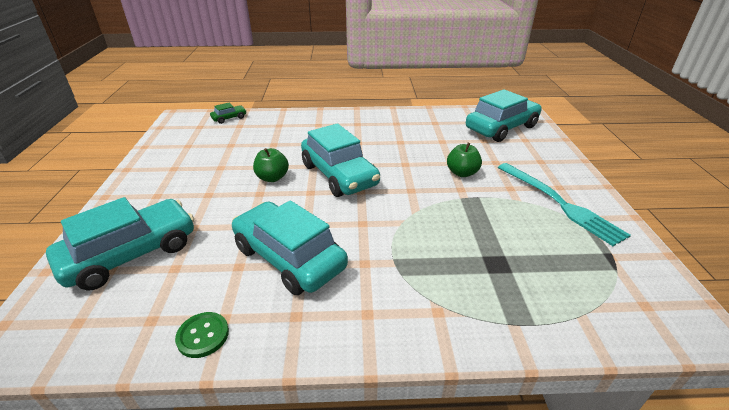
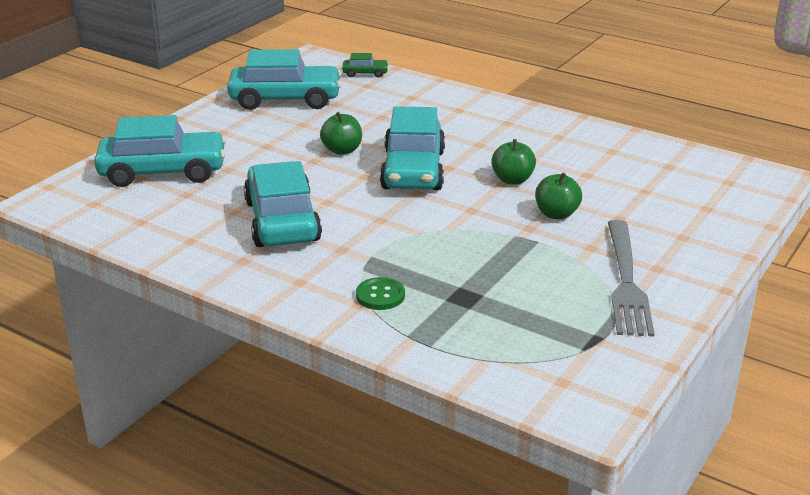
camera: 35 degrees right, 5 degrees down
(203, 335) = (166, 244): green button -> green button (380, 295)
(408, 159) = (512, 180): none -> green apple
(501, 128) = (697, 185): turquoise car -> turquoise car (285, 99)
(560, 203) = (626, 281): turquoise fork -> grey fork

